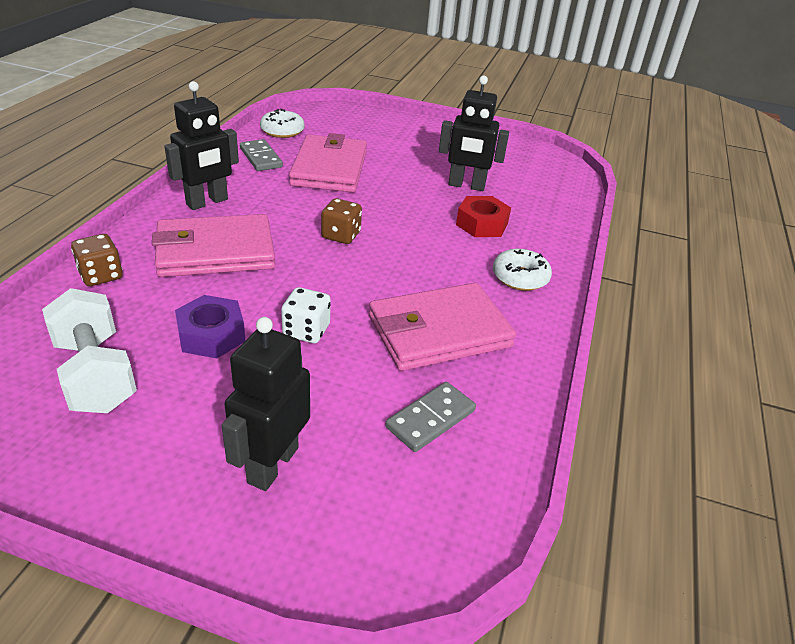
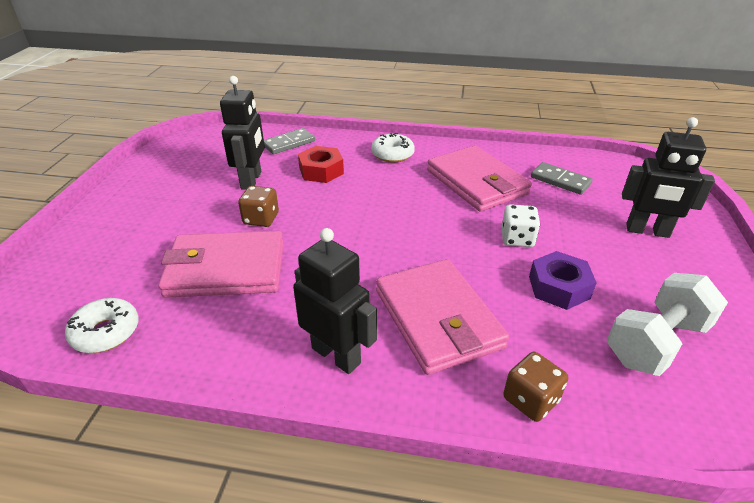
camera: 95 degrees left, 0 degrees up
(261, 158) = (200, 335): grey domino -> grey domino (289, 143)
(341, 235) = (370, 241): brown dice -> brown dice (261, 219)

